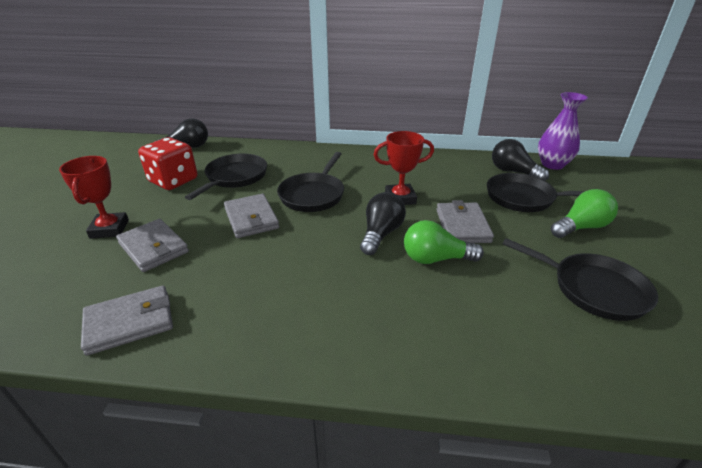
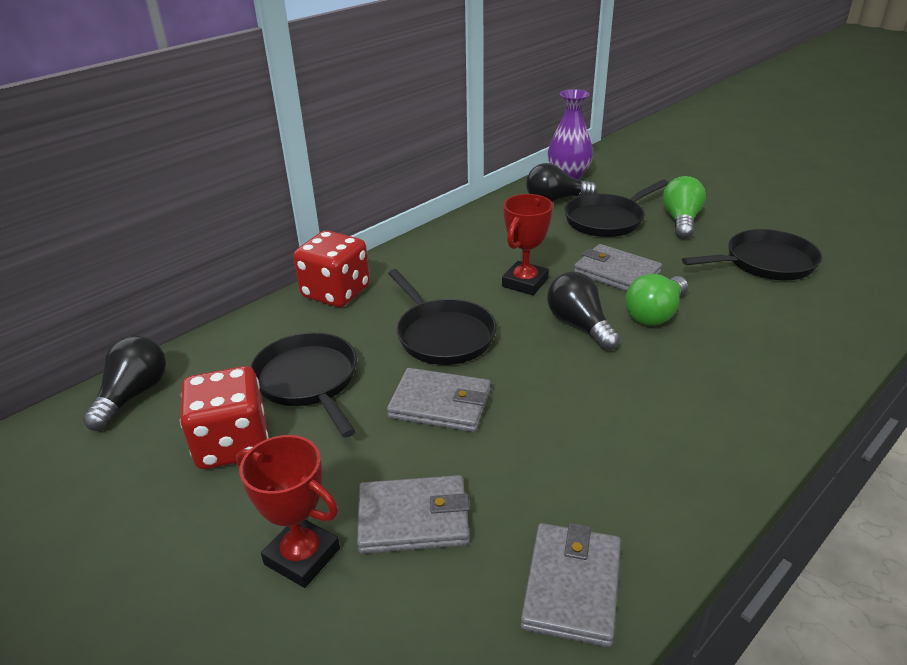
camera: 50 degrees left, 0 degrees up
(314, 153) = (336, 292): none -> red dice

